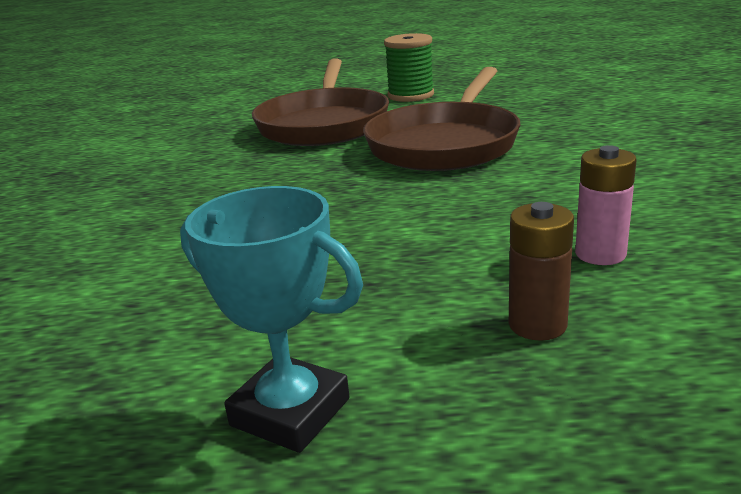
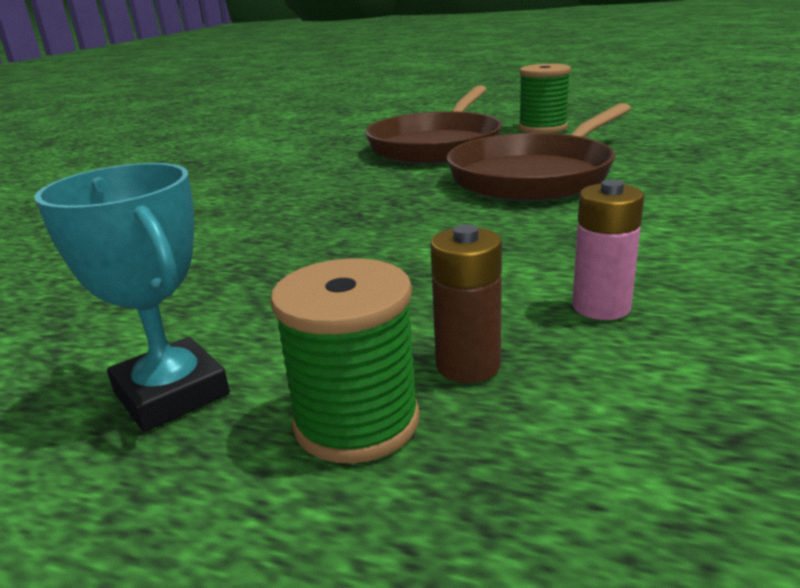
camera: 20 degrees right, 0 degrees up
(488, 393) = (356, 422): none -> green spool

